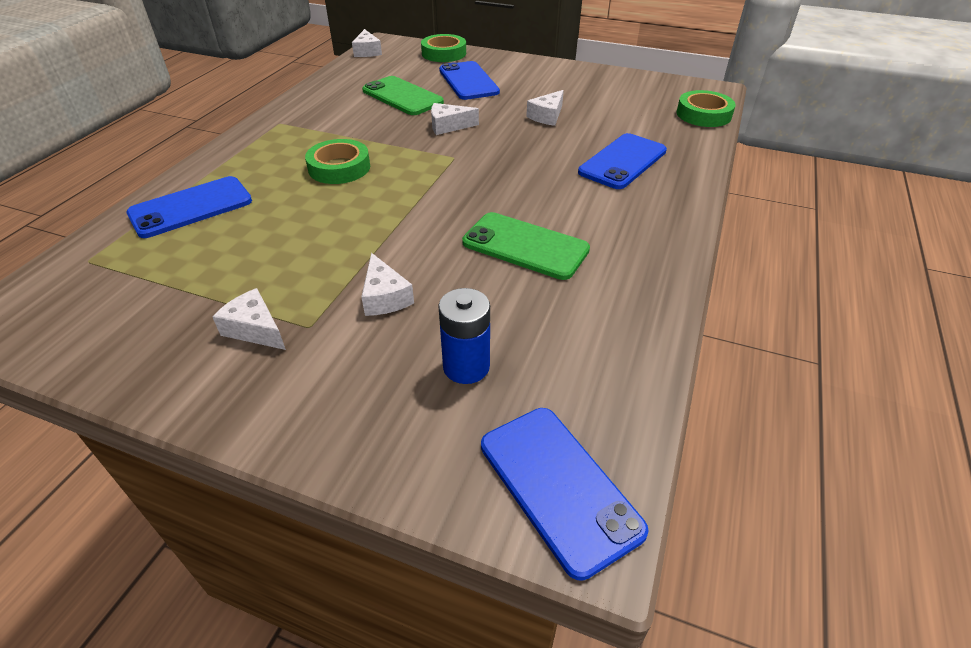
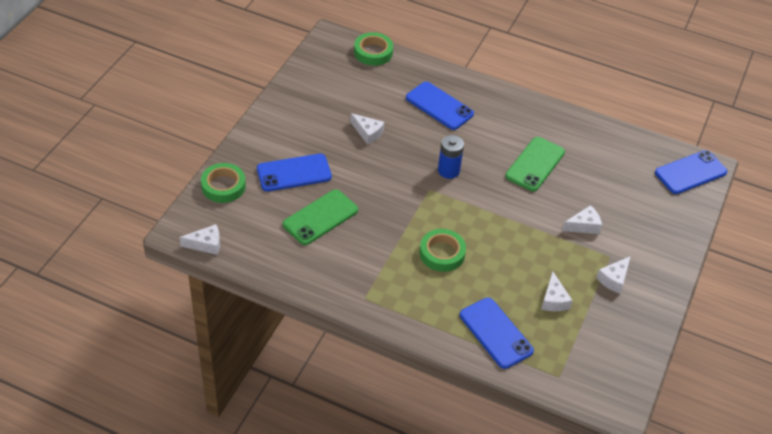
camera: 90 degrees left, 5 degrees up
(448, 126) = (380, 190): white cheese -> white cheese (553, 300)
(466, 366) = (631, 195): blue battery -> blue battery (448, 170)

